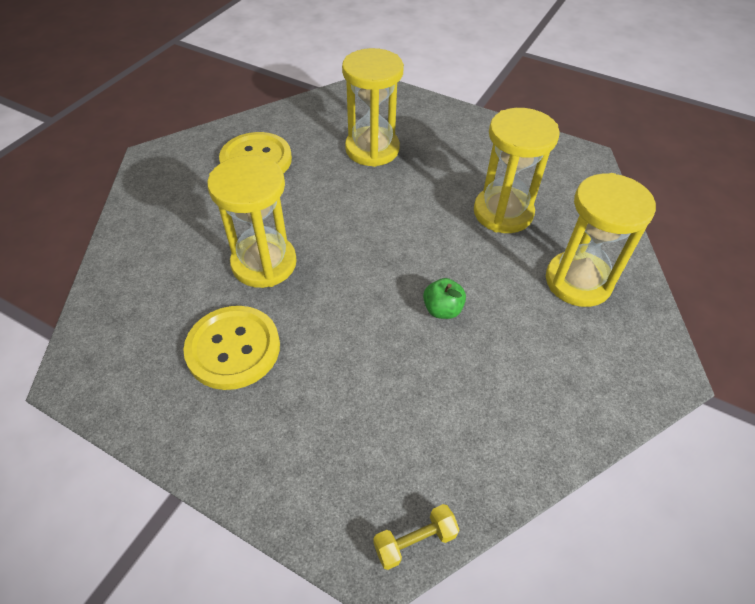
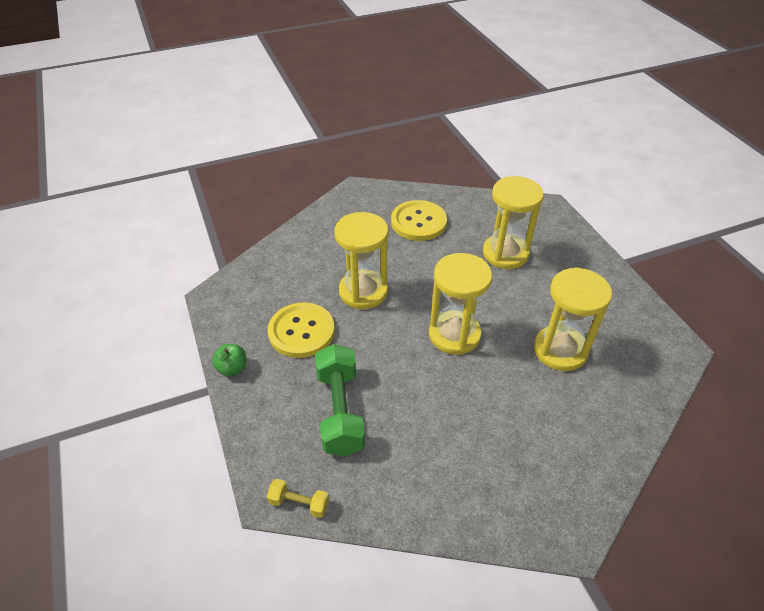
camera: 40 degrees right, 5 degrees down
(361, 406) = (340, 411): none -> green dumbbell
(442, 310) = (447, 388): green apple -> green apple (232, 368)
(578, 281) = (568, 432): yellow hourglass -> yellow hourglass (454, 334)

